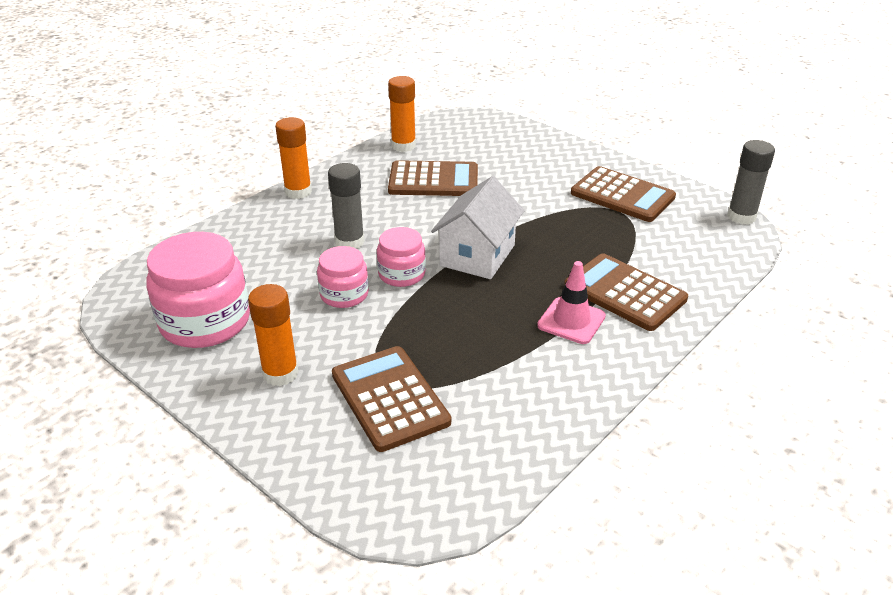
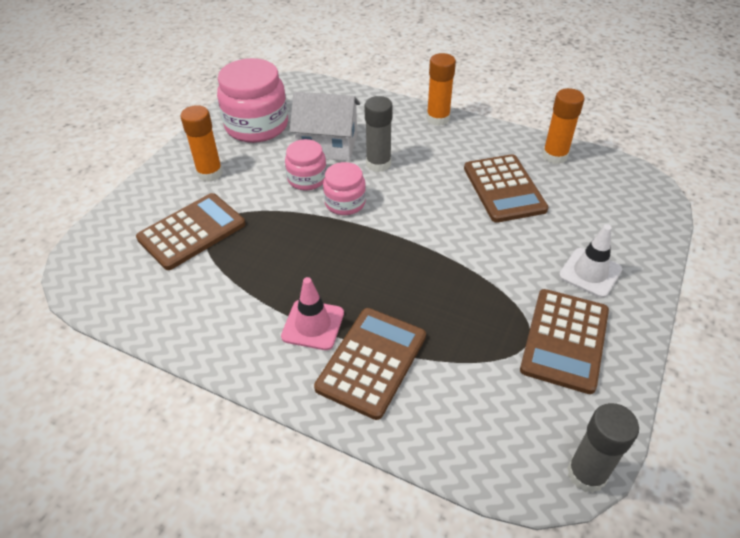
camera: 75 degrees right, 10 degrees up
(477, 255) = (391, 243): white house -> white house (327, 145)
(556, 167) = (590, 273): none -> white traffic cone

